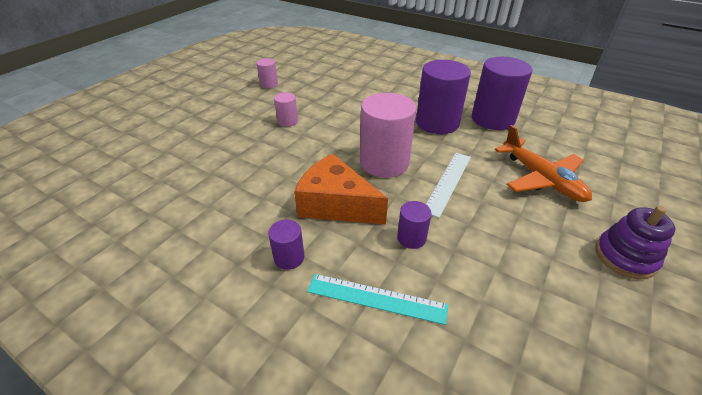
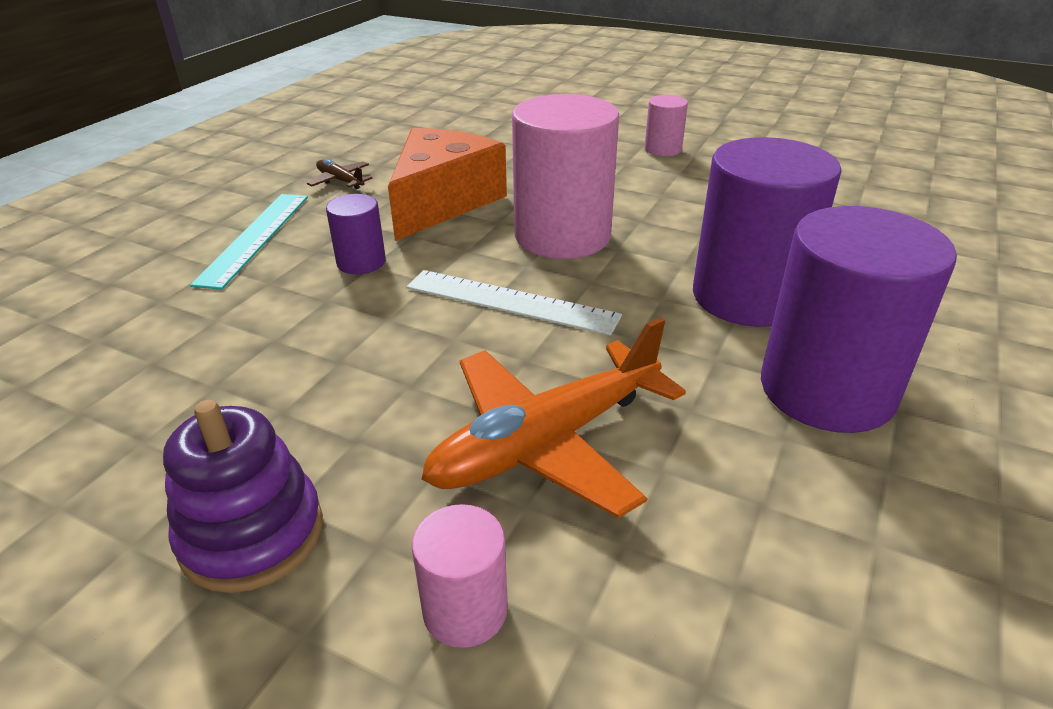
camera: 85 degrees right, 5 degrees down
(269, 84) = (784, 123): pink cylinder -> pink cylinder (465, 610)
(289, 257) = (340, 181): purple cylinder -> brown plane

